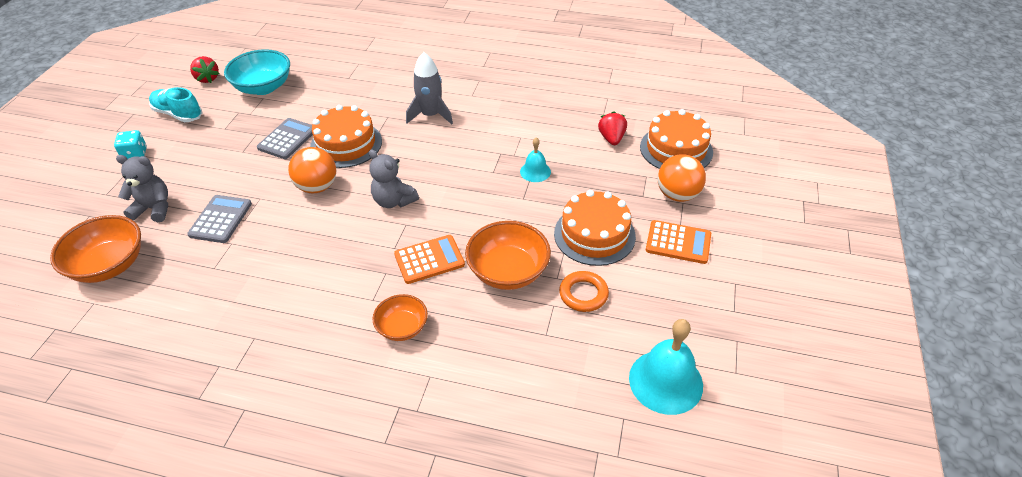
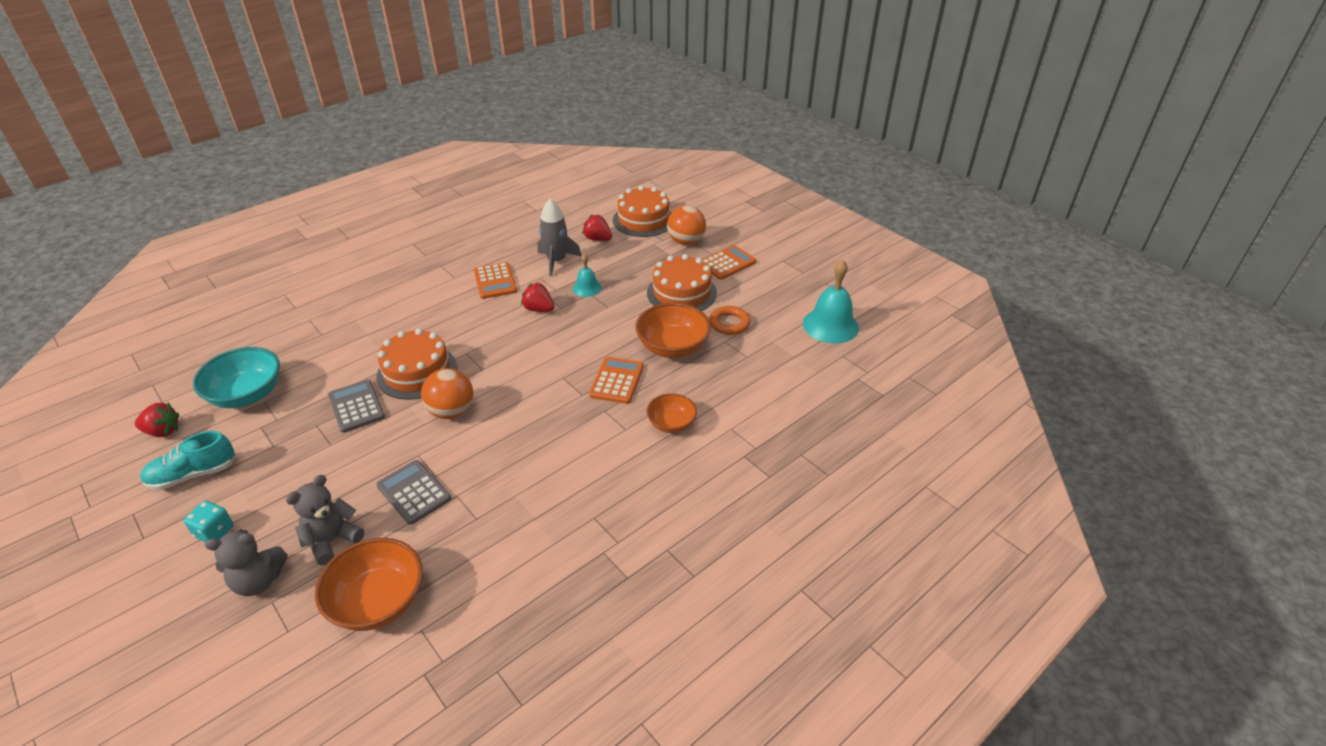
camera: 55 degrees left, 5 degrees down
(394, 201) = (528, 373): grey teddy bear -> grey teddy bear (259, 581)
(430, 115) = (448, 309): grey rocket -> grey rocket (556, 261)
(478, 161) = (539, 309): none -> red strawberry
(489, 117) = (495, 281): none -> orange calculator

